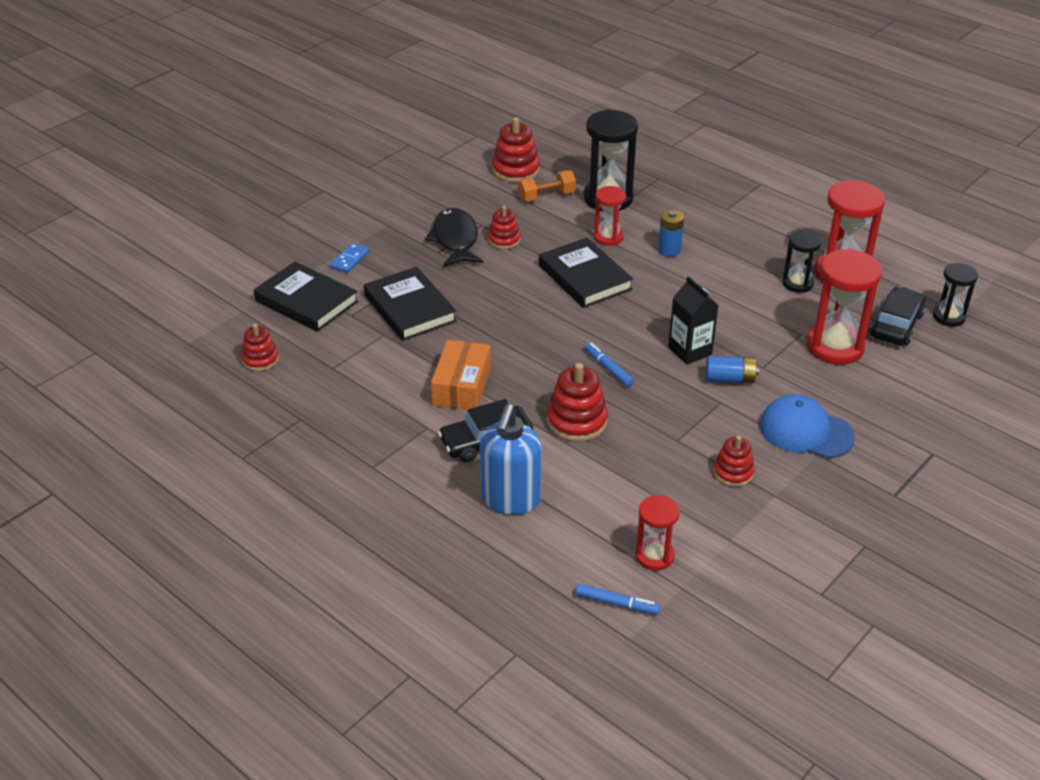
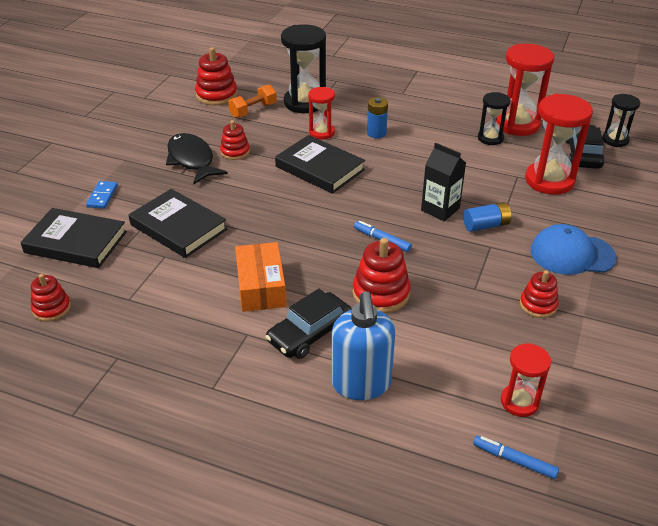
camera: 20 degrees left, 0 degrees up
(616, 603) = (514, 461): blue marker -> blue marker turned 150 degrees counterclockwise

